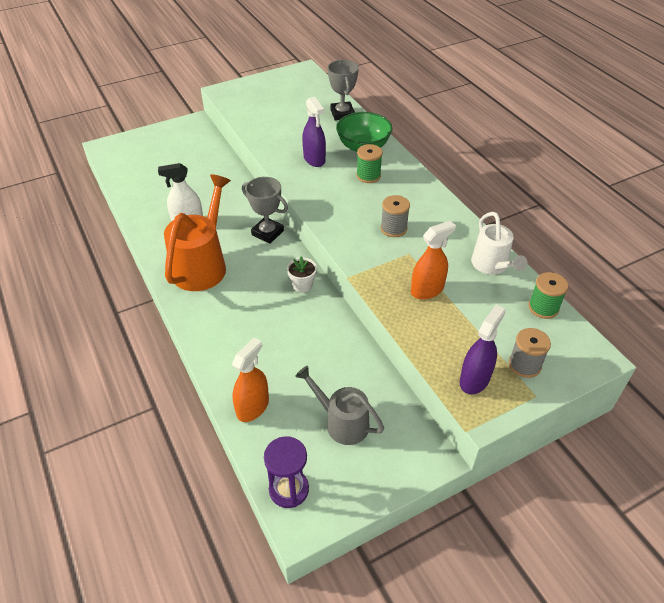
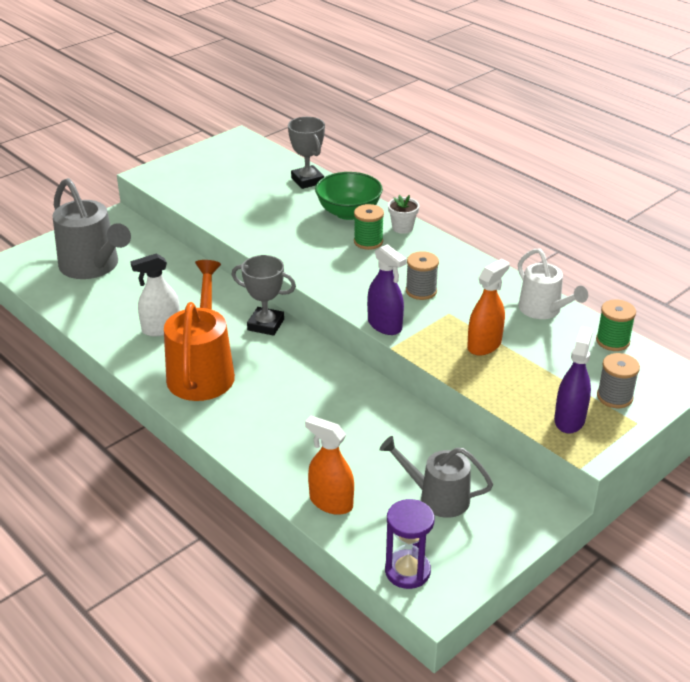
camera: 15 degrees left, 10 degrees down
(161, 160) = (93, 267): none -> grey watering can
(252, 407) = (331, 502): orange spray bottle -> orange spray bottle turned 75 degrees counterclockwise
(302, 285) = (332, 372): white flower pot -> white flower pot (402, 228)
(314, 159) = (297, 233): purple spray bottle -> purple spray bottle (385, 325)

